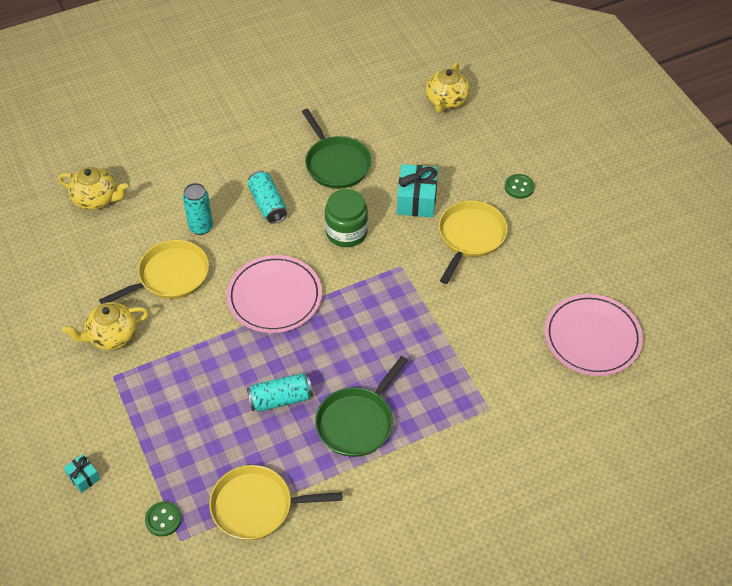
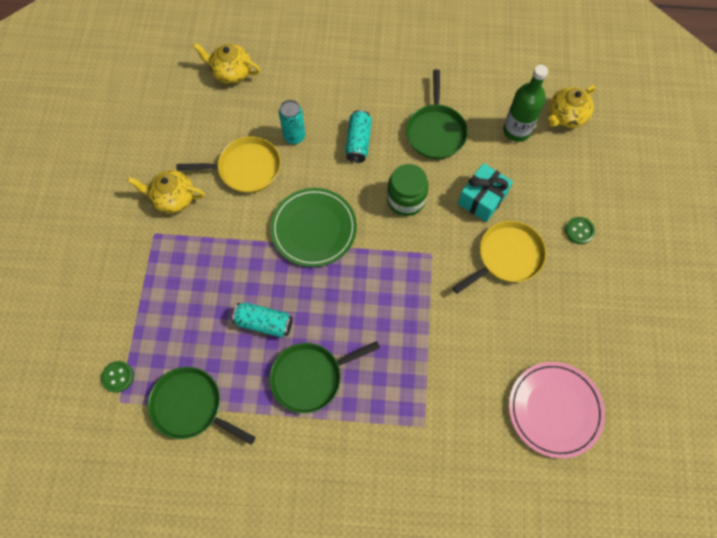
camera: 30 degrees right, 15 degrees up
(83, 477) = (84, 308): turquoise gift -> none
(96, 199) = (231, 72): yellow teapot -> yellow teapot turned 150 degrees clockwise
(256, 506) = (190, 406): yellow pan -> green pan
(274, 297) = (314, 229): pink plate -> green plate
(410, 131) = (516, 130): none -> green bottle

